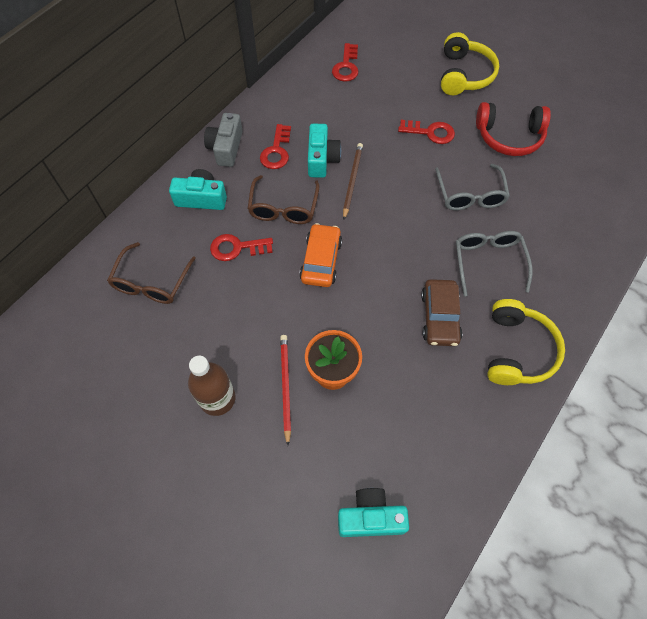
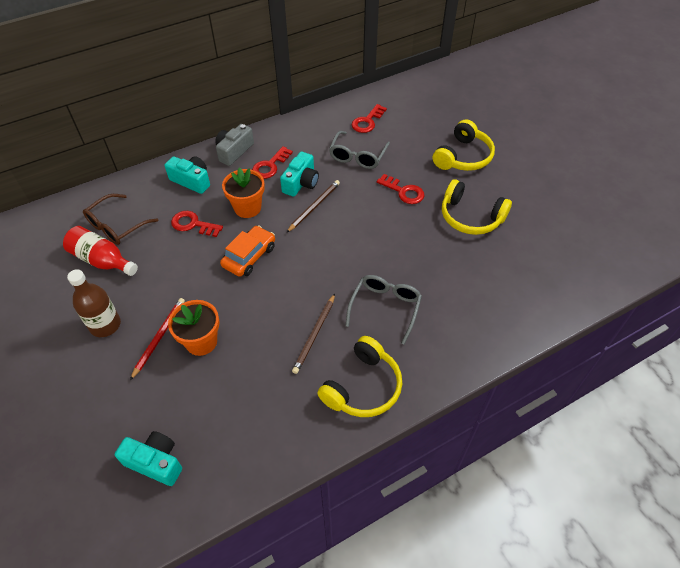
camera: 25 degrees right, 10 degrees down
(162, 328) = (102, 260): none -> red bottle
(283, 207) = (247, 208): brown glasses -> orange flower pot
(439, 317) = (314, 335): brown car -> brown pencil
(470, 194) = (405, 250): grey glasses -> grey glasses (358, 156)
(509, 137) = (470, 217): red headphones -> yellow headphones

